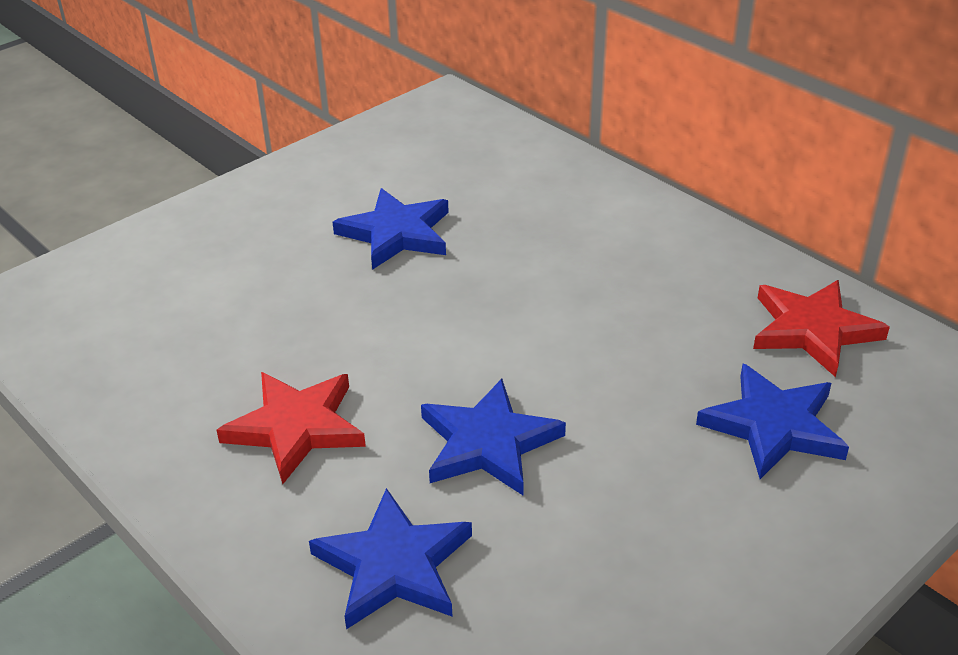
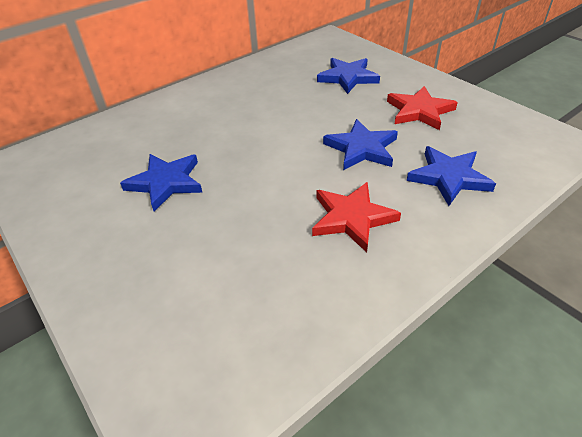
camera: 85 degrees left, 5 degrees up
(813, 330) = (288, 64): red star -> red star (419, 111)

